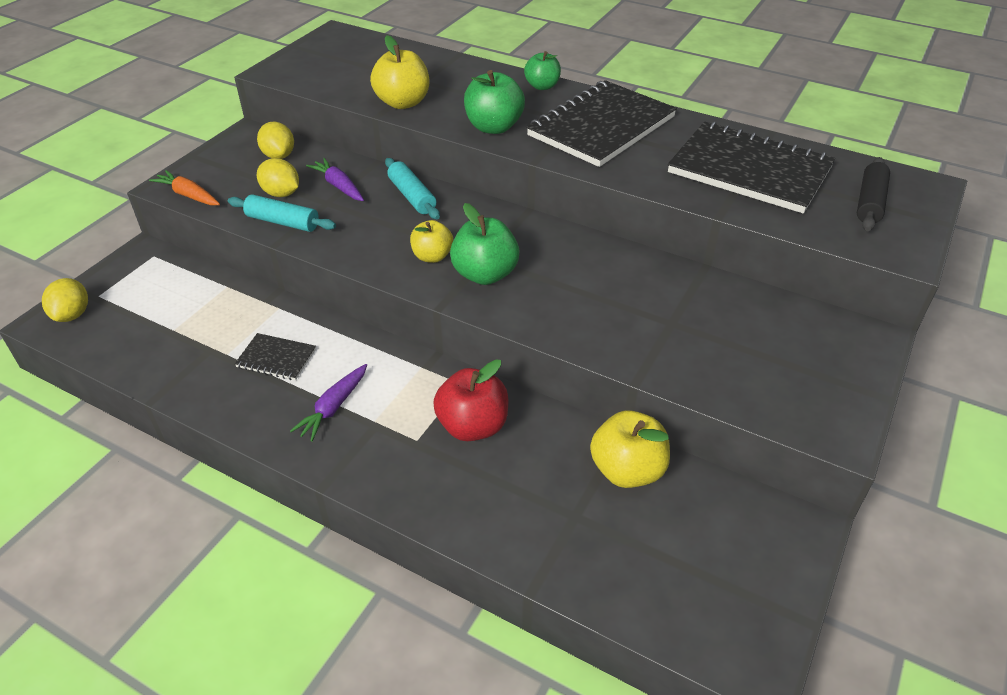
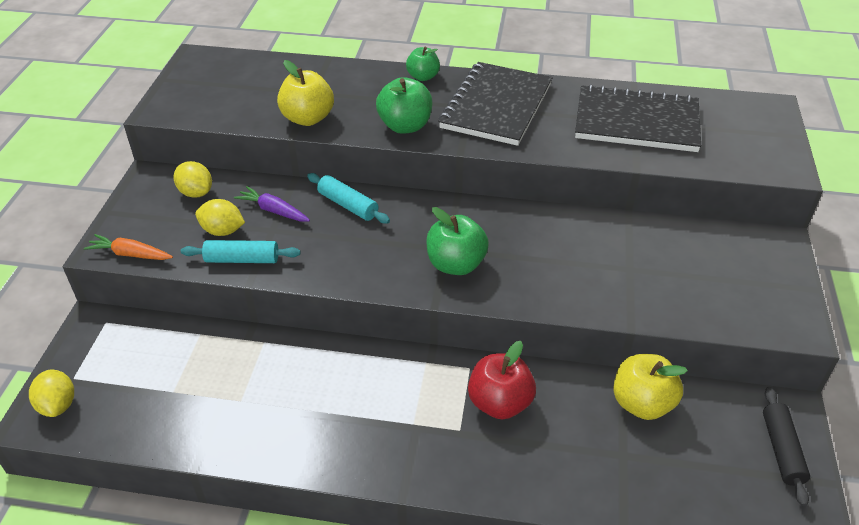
camera: 20 degrees left, 0 degrees up
(276, 358) = (290, 391): black notebook -> none
(333, 407) = (370, 422): purple carrot -> none
(432, 256) = (400, 259): yellow apple -> none
(869, 202) = (739, 131): black rolling pin -> black rolling pin (781, 450)

